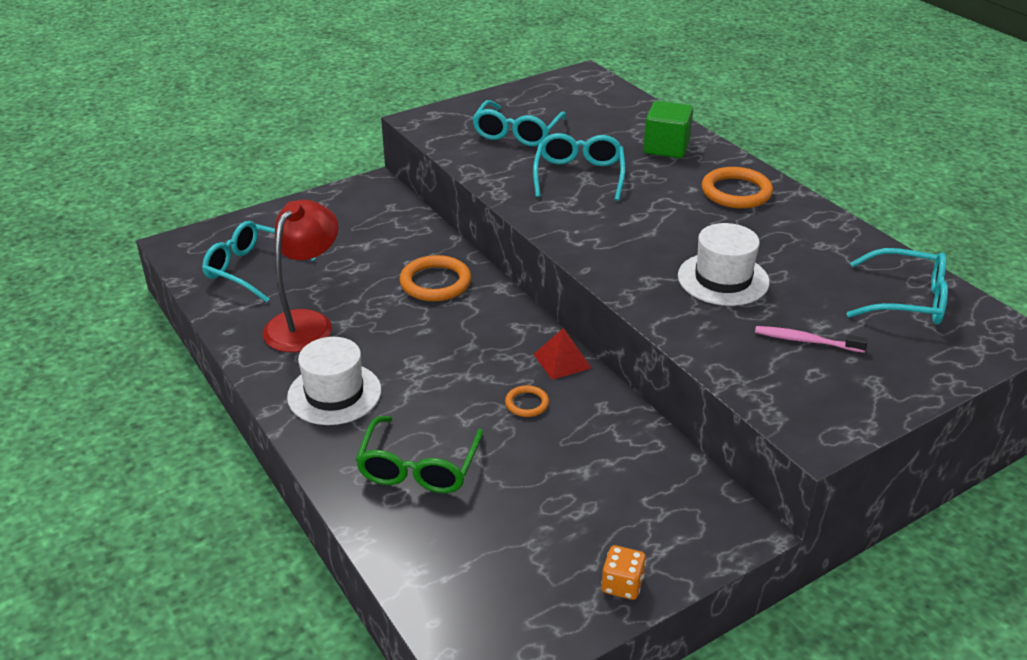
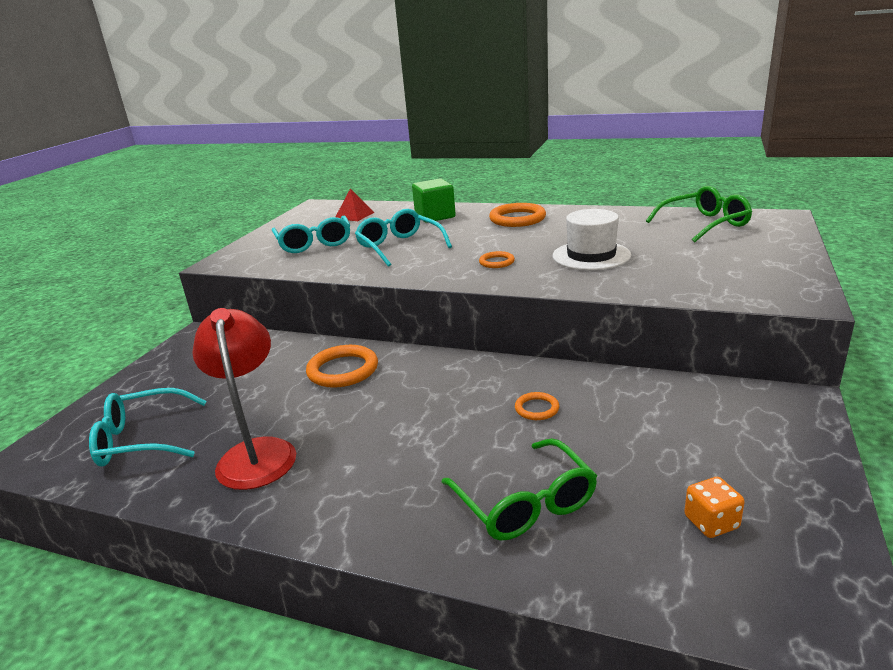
camera: 35 degrees left, 10 degrees down
(334, 394) = (362, 492): white hat -> none
(562, 361) = (518, 370): red pyramid -> red pyramid (354, 215)
(622, 585) = (806, 485): orange dice -> orange dice (711, 522)
(630, 241) = (496, 262): none -> orange ring
(806, 341) = (697, 261): pink toothbrush -> none
(907, 300) = (704, 224): turquoise glasses -> green glasses

